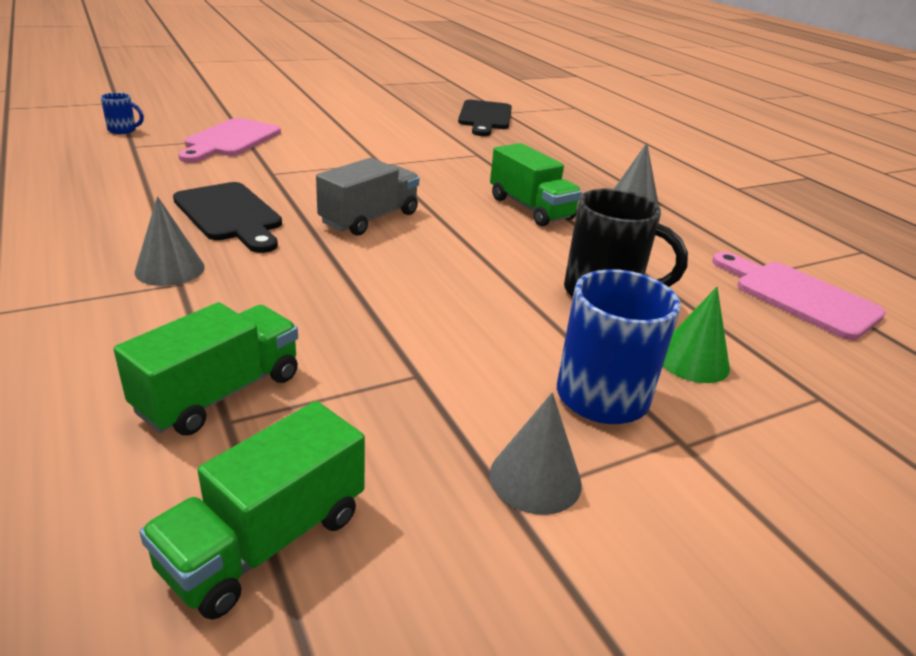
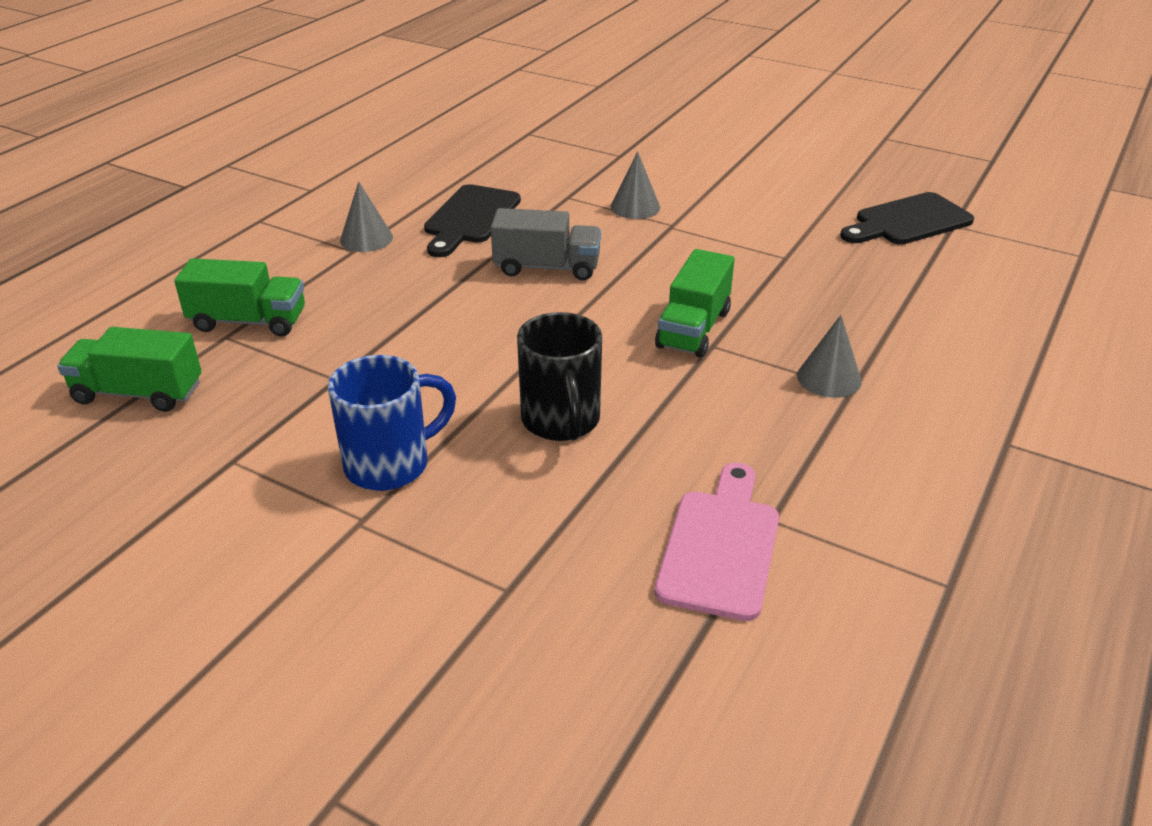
camera: 60 degrees right, 5 degrees up
(123, 130) = (549, 116): blue mug -> none
(230, 140) = (603, 153): pink cutting board -> none
(535, 478) = (261, 465): grey cone -> grey cone (635, 207)
(692, 360) = (493, 500): green cone -> none

